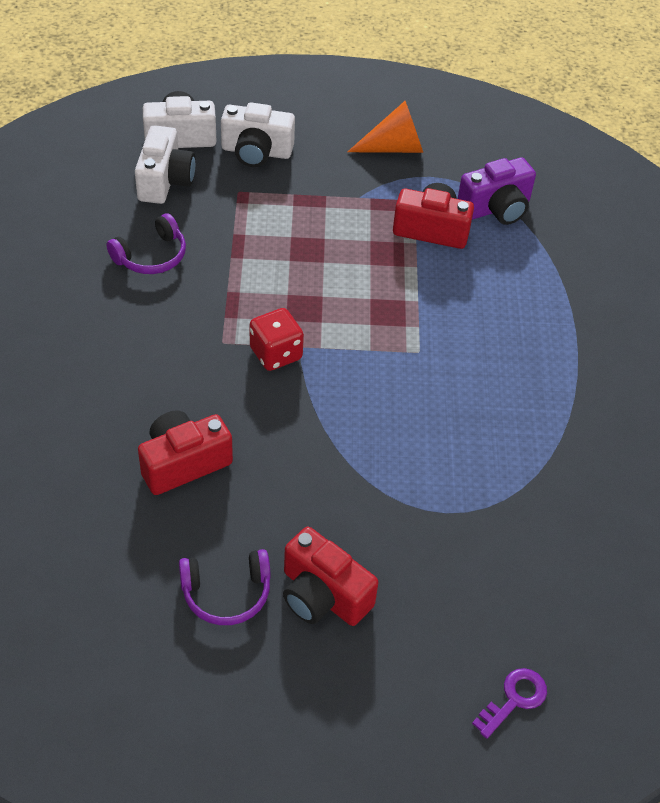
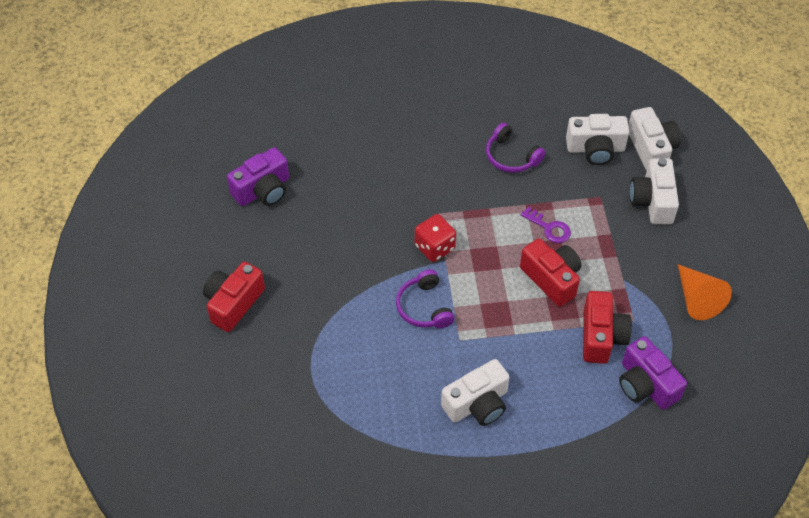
camera: 85 degrees right, 5 degrees up
(123, 537) = (263, 190): none -> purple camera
(183, 463) = (326, 210): red camera -> red camera (551, 279)
(226, 593) = (228, 251): purple headphones -> purple headphones (424, 307)
(510, 350) = (477, 404): none -> white camera
(514, 699) = (167, 422): purple key -> purple key (549, 228)

